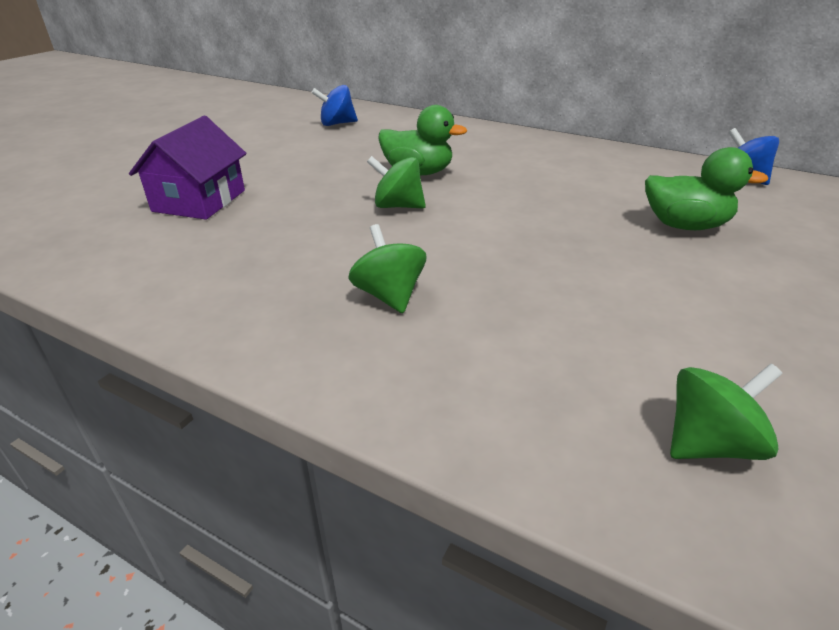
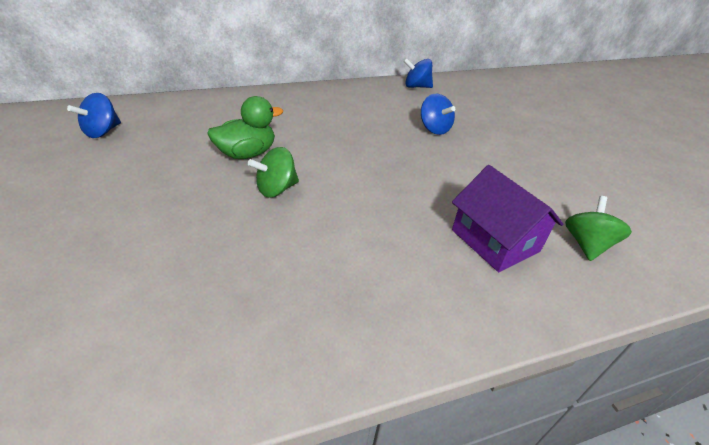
camera: 50 degrees left, 5 degrees up
(199, 201) = (93, 272): purple house -> purple house (495, 240)
(389, 295) = (375, 260): green spinning top -> none
(684, 225) = (434, 129): green duck -> blue spinning top

